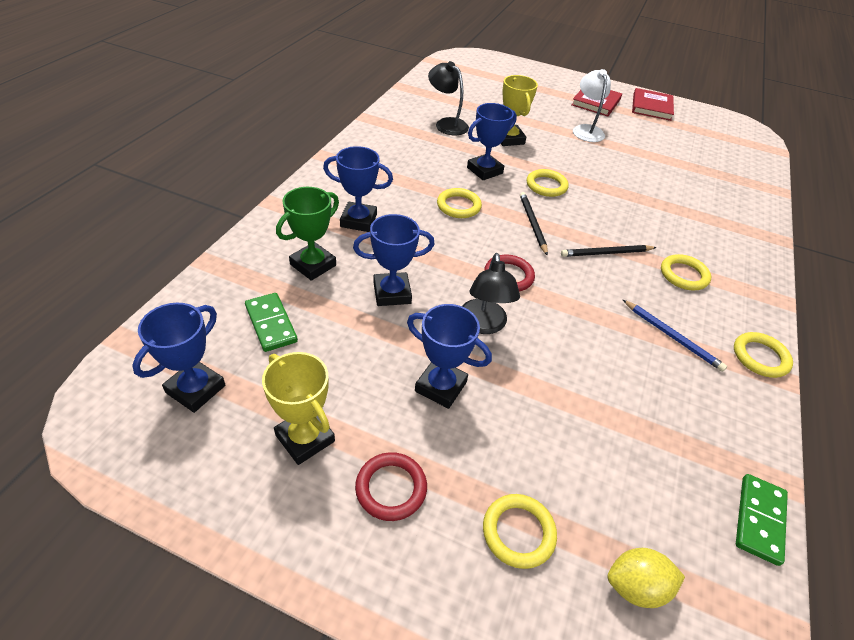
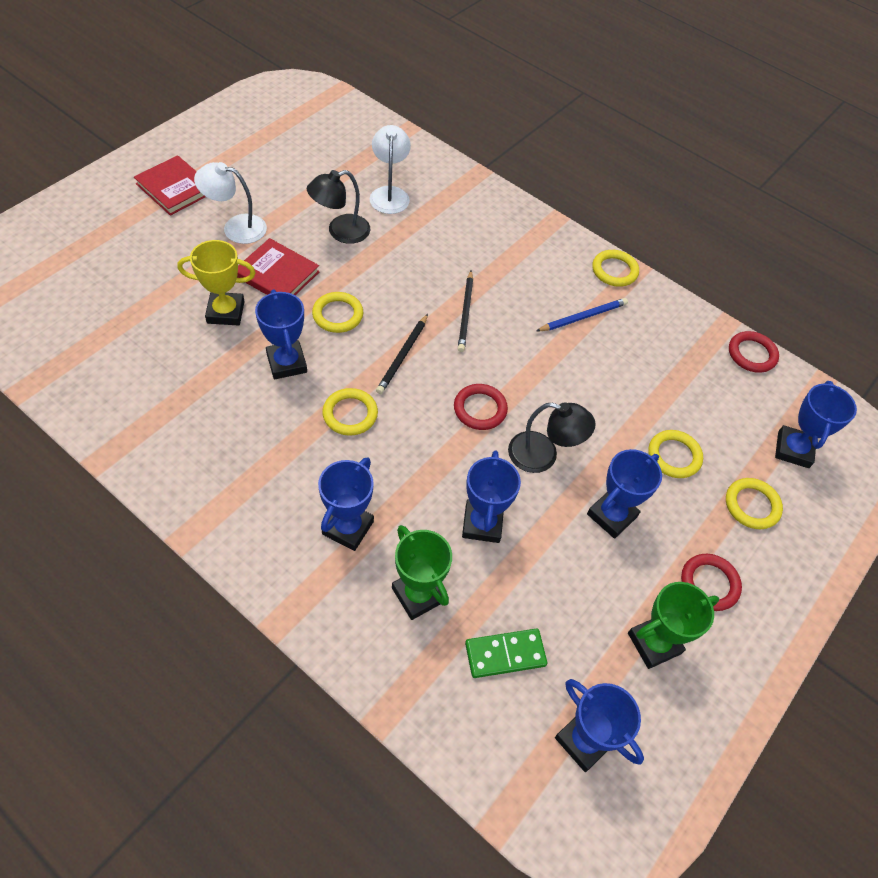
camera: 75 degrees left, 10 degrees up
(305, 438) = (654, 643): yellow trophy -> green trophy
(446, 124) = (160, 367): black lamp -> black lamp (340, 232)
(532, 224) = (403, 356): black pencil -> black pencil turned 75 degrees counterclockwise
(635, 586) = (793, 449): yellow lemon -> blue trophy
(651, 107) = (210, 142): red book -> red book (277, 274)
(683, 275) = (510, 269): yellow ring -> yellow ring (674, 456)
(694, 192) = (389, 194): none -> white lamp
(759, 520) = (752, 354): green domino -> red ring

